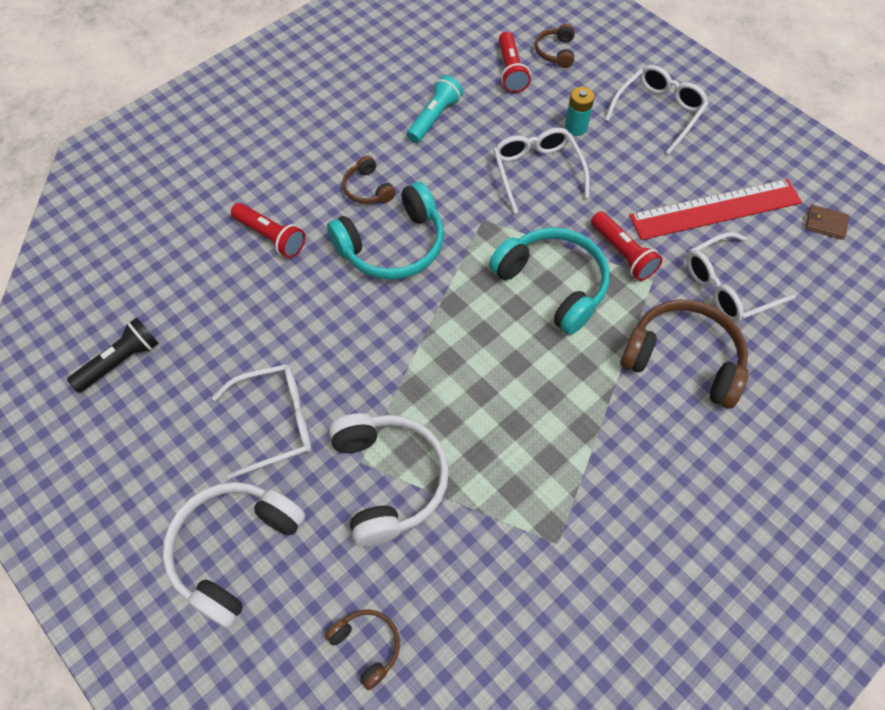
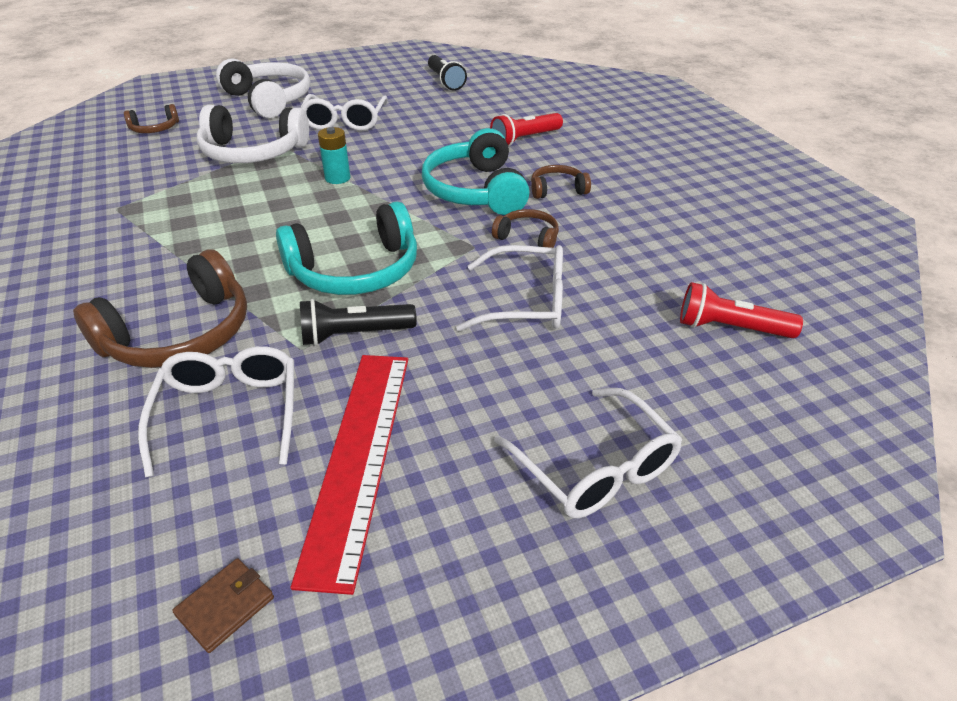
camera: 110 degrees right, 20 degrees down
(434, 118) = (650, 247): turquoise flashlight -> none
(555, 52) = (771, 386): brown headphones -> brown headphones (528, 237)
(575, 127) = (592, 359): turquoise battery -> turquoise battery (337, 178)
(623, 254) = (354, 334): red flashlight -> black flashlight

